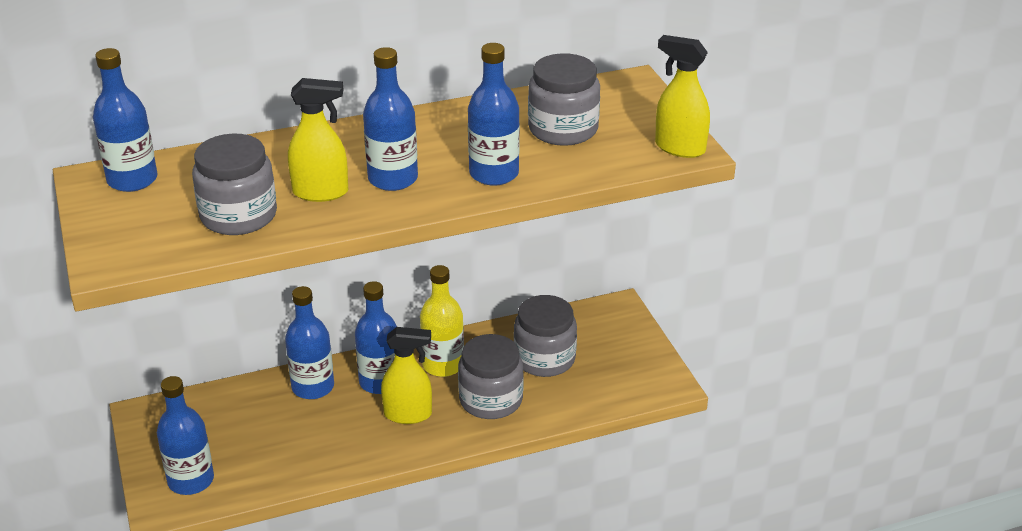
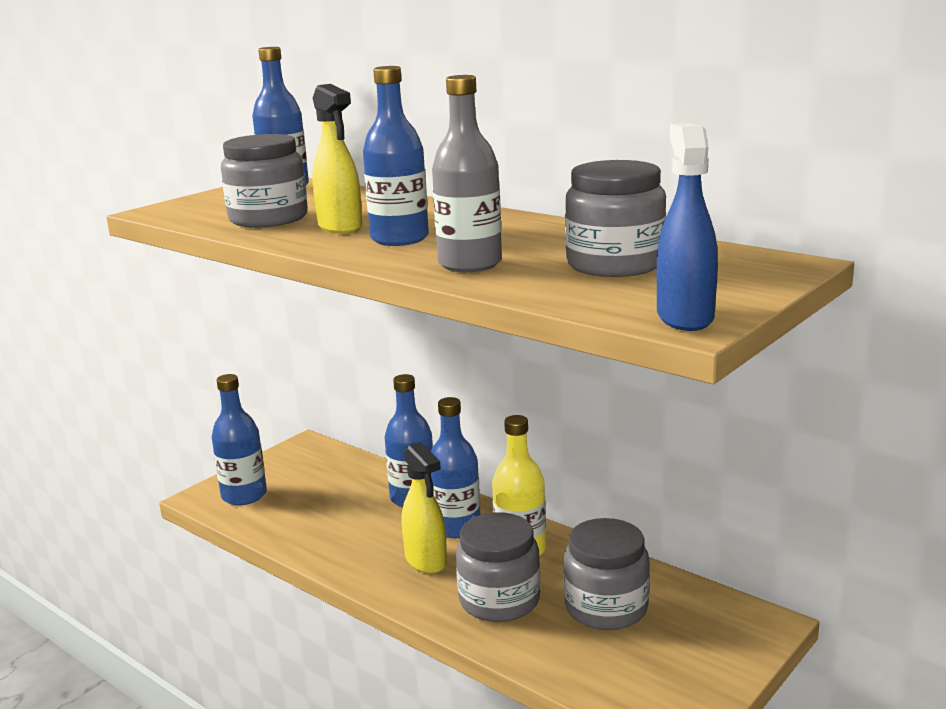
camera: 60 degrees right, 15 degrees down
(494, 174) = (470, 264): blue bottle -> grey bottle
(679, 148) = (684, 317): yellow spray bottle -> blue spray bottle

